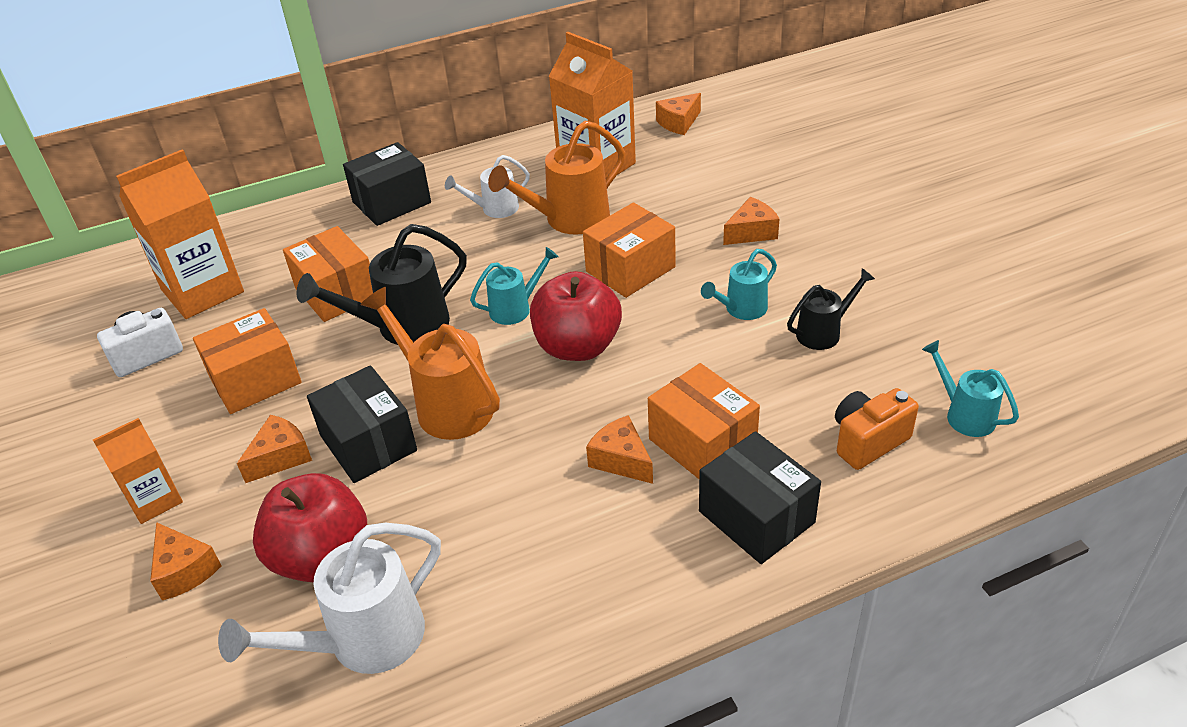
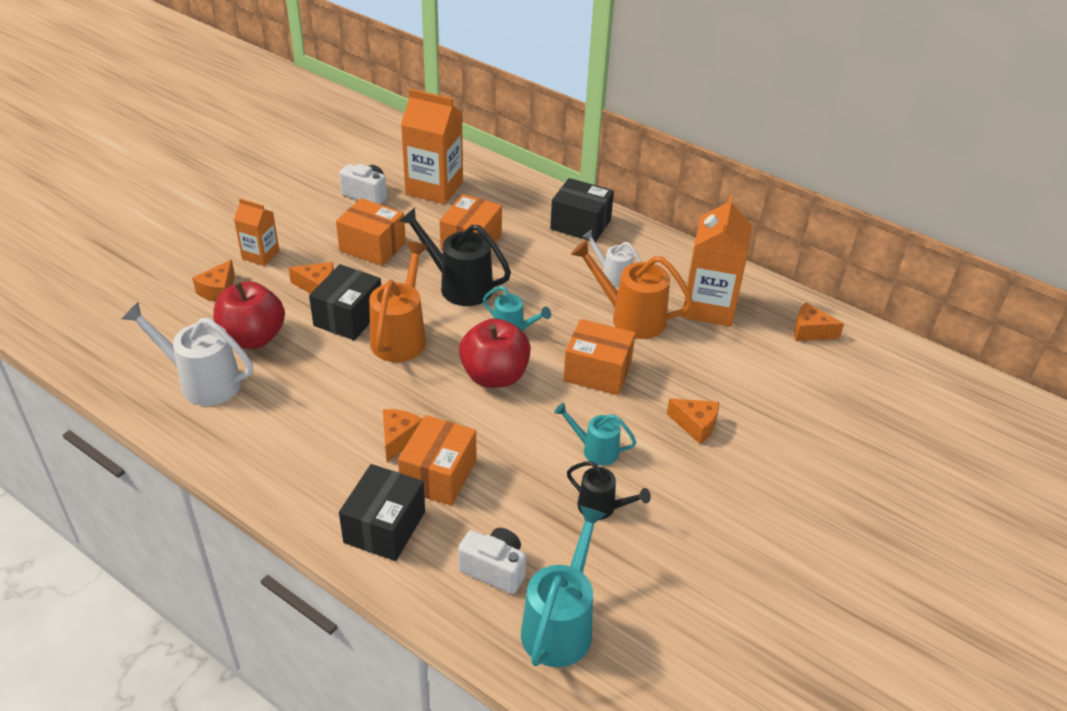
camera: 55 degrees right, 0 degrees up
(868, 441) = (494, 569): orange camera -> white camera
(964, 414) = (561, 624): turquoise watering can -> turquoise watering can, size x1.71

